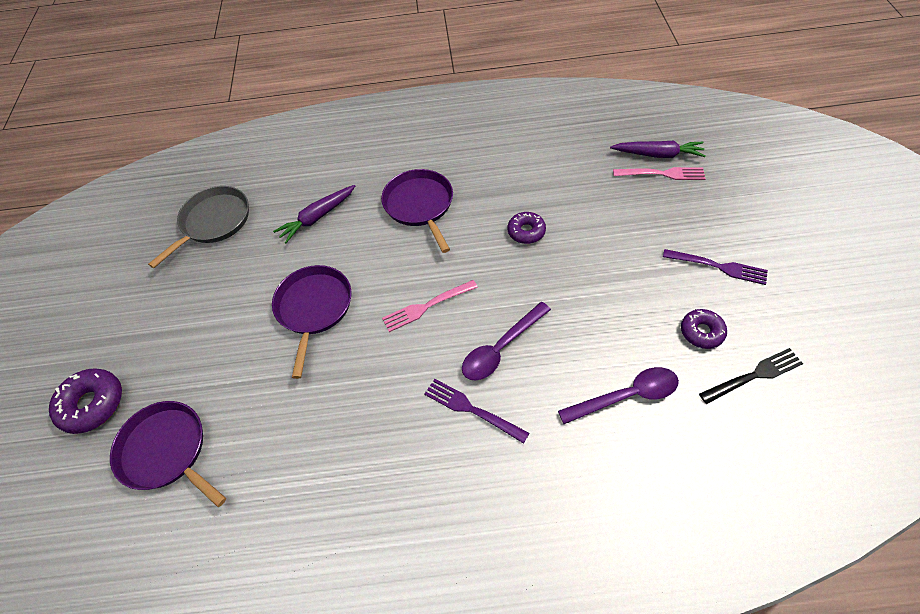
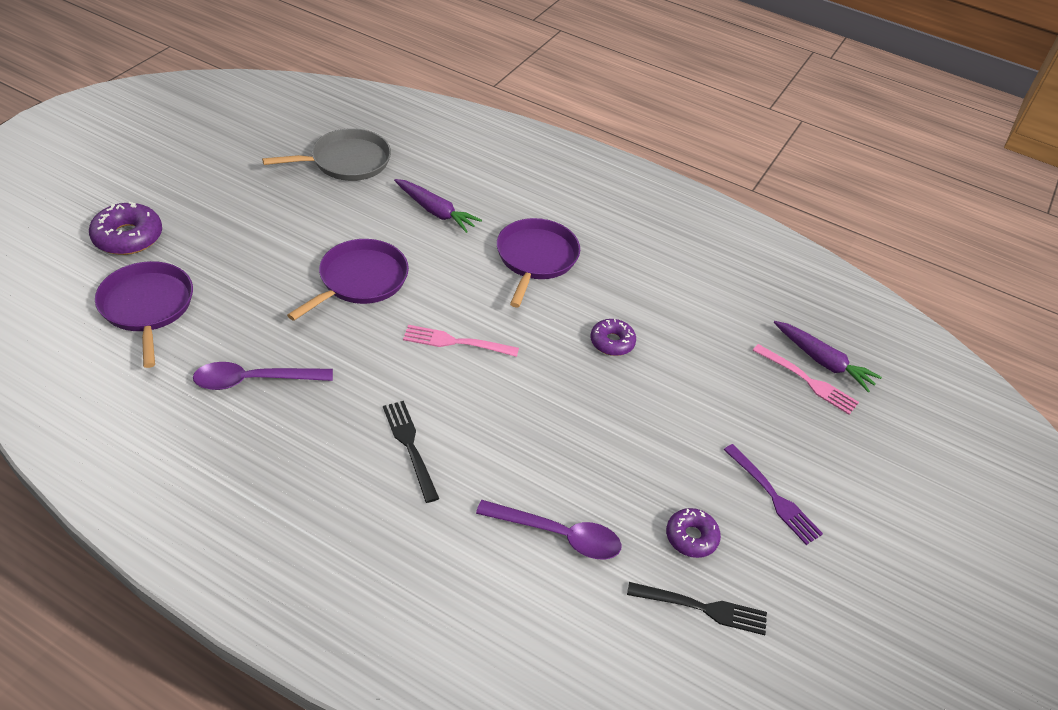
camera: 25 degrees right, 10 degrees down
(317, 217) = (435, 211): purple carrot -> purple carrot turned 135 degrees counterclockwise
(472, 409) = (410, 446): purple fork -> black fork
(501, 348) = (486, 418): purple spoon -> purple spoon (254, 380)

